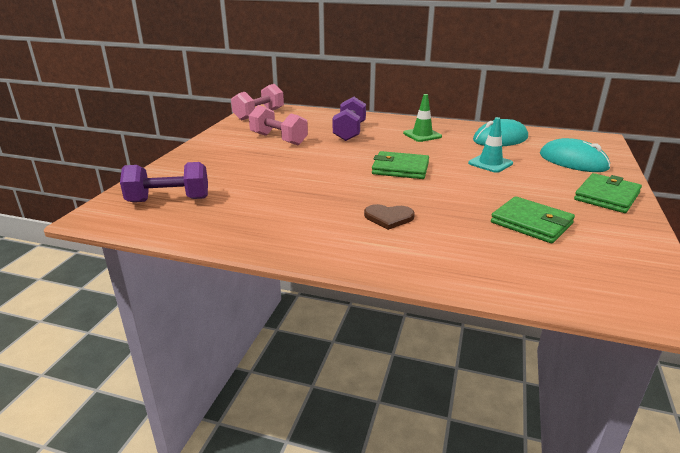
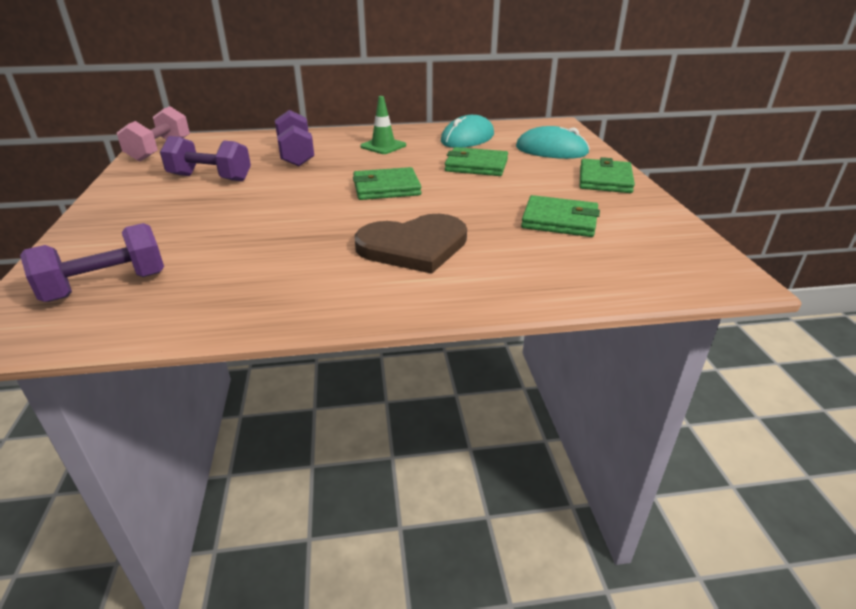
camera: 25 degrees left, 5 degrees up
(278, 139) = (210, 178): pink dumbbell -> purple dumbbell
(388, 217) = (414, 246): brown heart -> brown heart, size x1.91
(490, 163) = (476, 166): turquoise traffic cone -> green wallet

